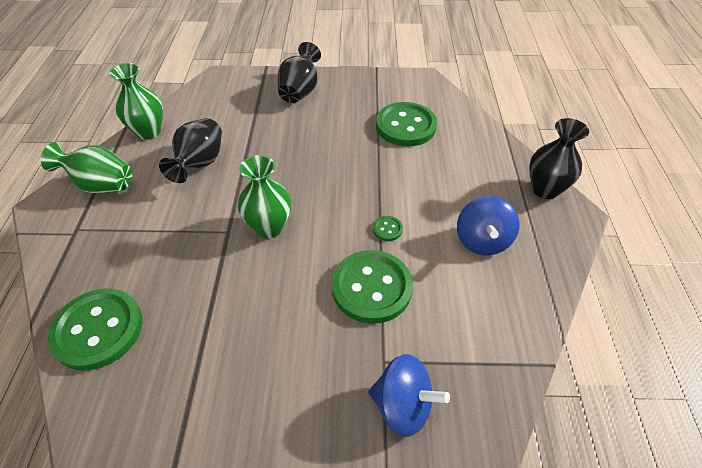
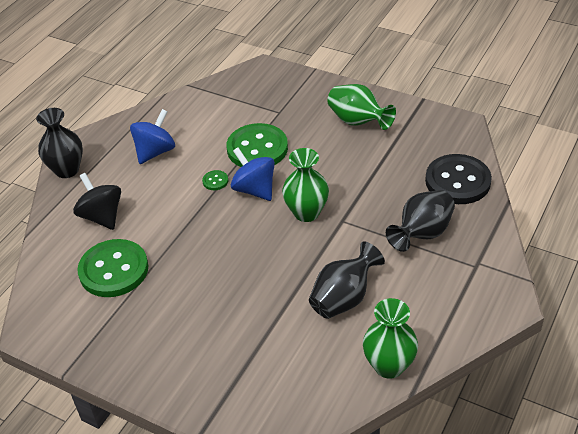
camera: 150 degrees left, 5 degrees down
(98, 330) = (457, 181): green button -> black button
(101, 185) = (450, 307): green vase -> green vase (358, 121)
(300, 91) = (185, 365): black vase -> black vase (422, 233)
(403, 406) = (283, 93): blue spinning top -> blue spinning top (254, 189)
(461, 160) = (102, 216): none -> black spinning top

